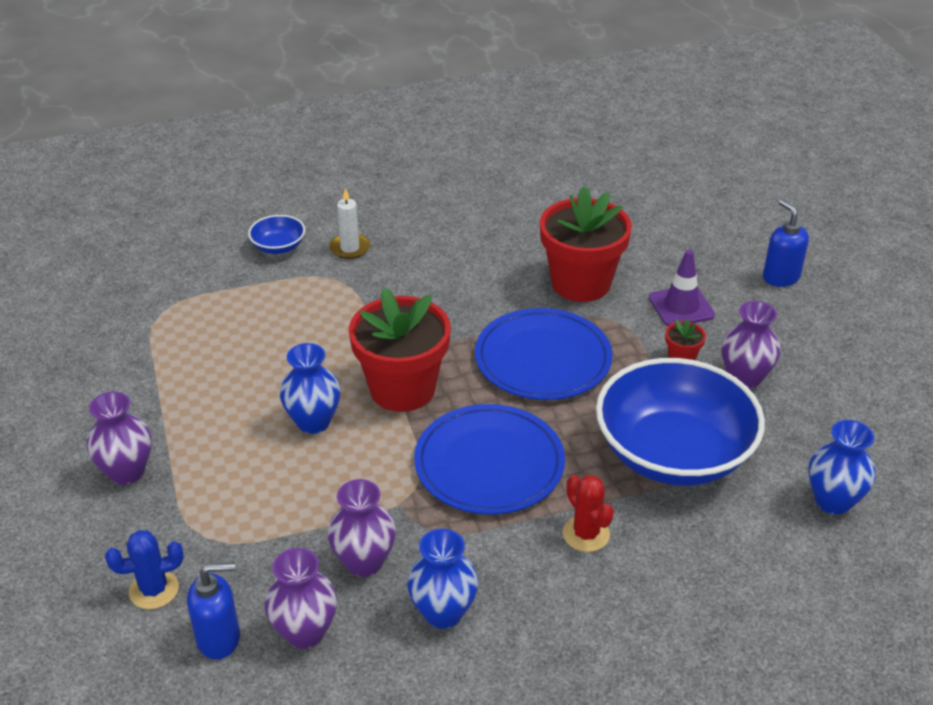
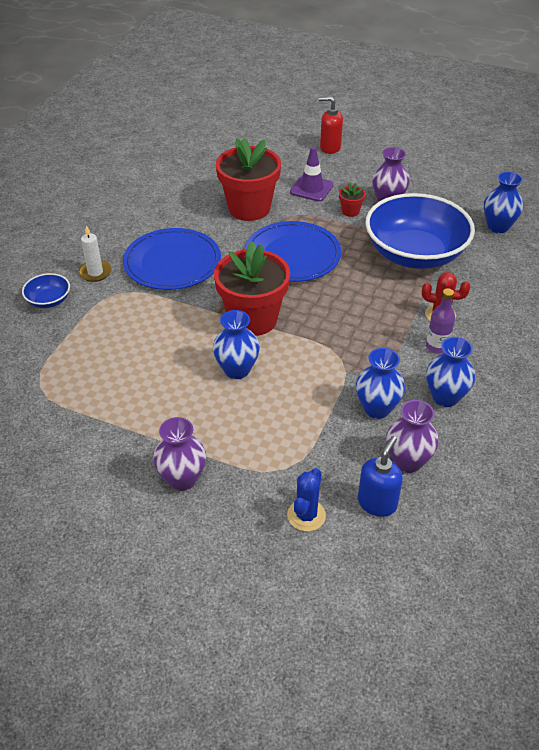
camera: 50 degrees left, 5 degrees up
(364, 562) = (377, 408): purple vase -> blue vase
(489, 463) = (352, 319): blue plate -> blue plate (172, 262)
(524, 560) = (437, 346): none -> purple bottle
(780, 277) = (330, 148): blue soap dispenser -> red soap dispenser

